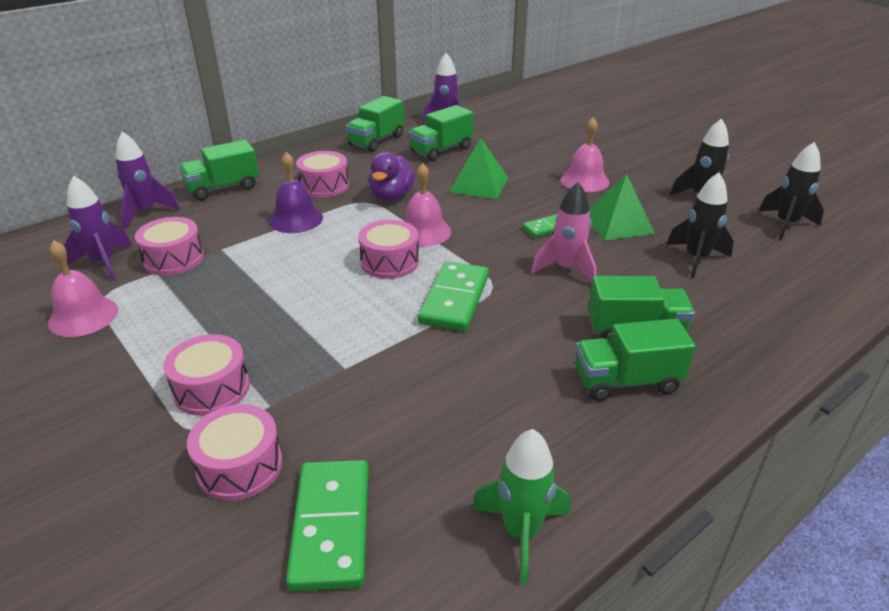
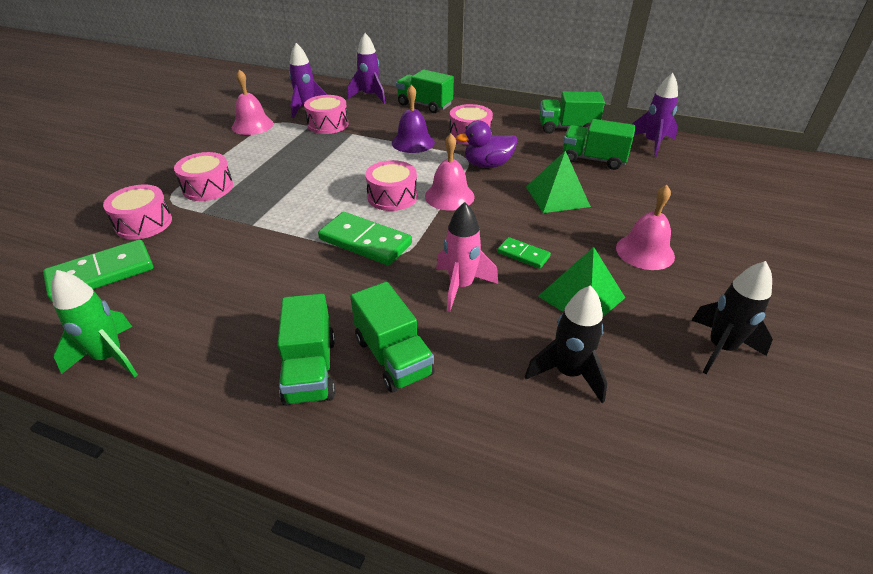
camera: 60 degrees right, 5 degrees up
(454, 299) = (365, 241): green domino -> green domino turned 45 degrees clockwise
(627, 381) = (310, 370): green truck -> green truck turned 150 degrees counterclockwise
(786, 224) = (748, 446): black rocket -> none

